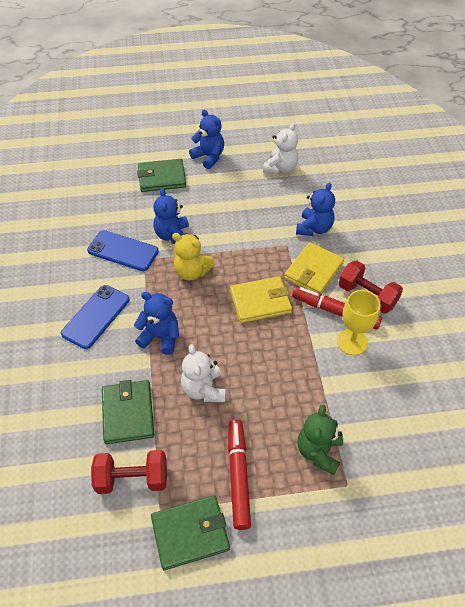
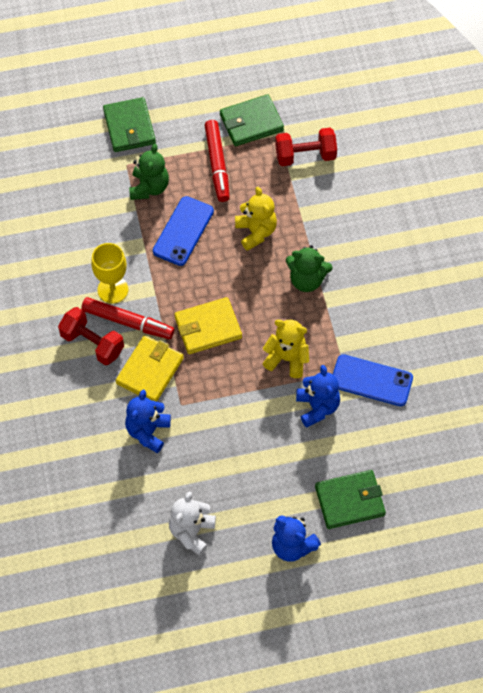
camera: 175 degrees right, 10 degrees up
(96, 316) = (378, 297): blue phone -> blue phone (183, 231)
(128, 413) = (321, 206): green wallet -> green wallet (129, 127)
(160, 337) = (307, 280): blue teddy bear -> green teddy bear
(204, 389) = (256, 232): white teddy bear -> yellow teddy bear

